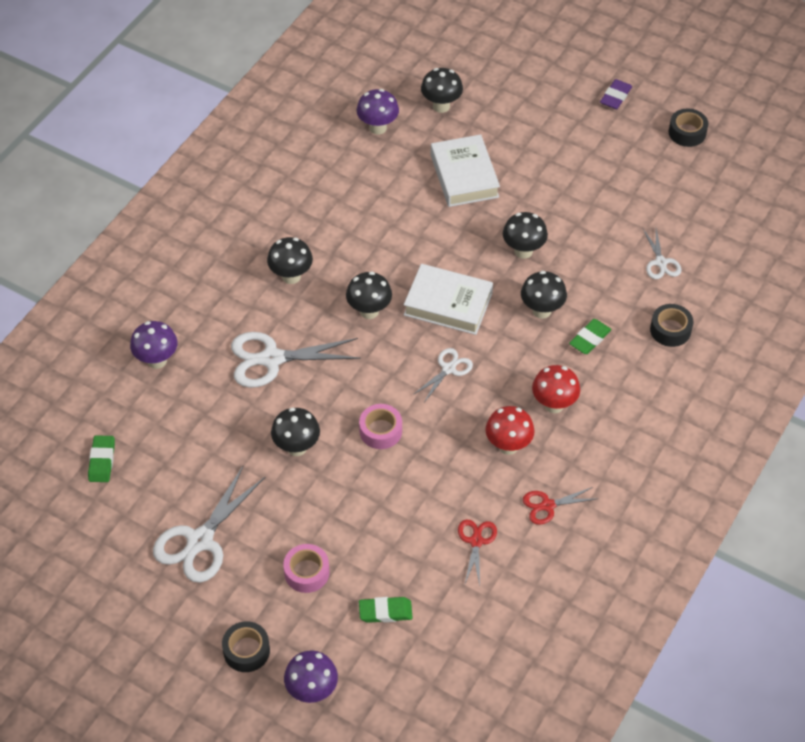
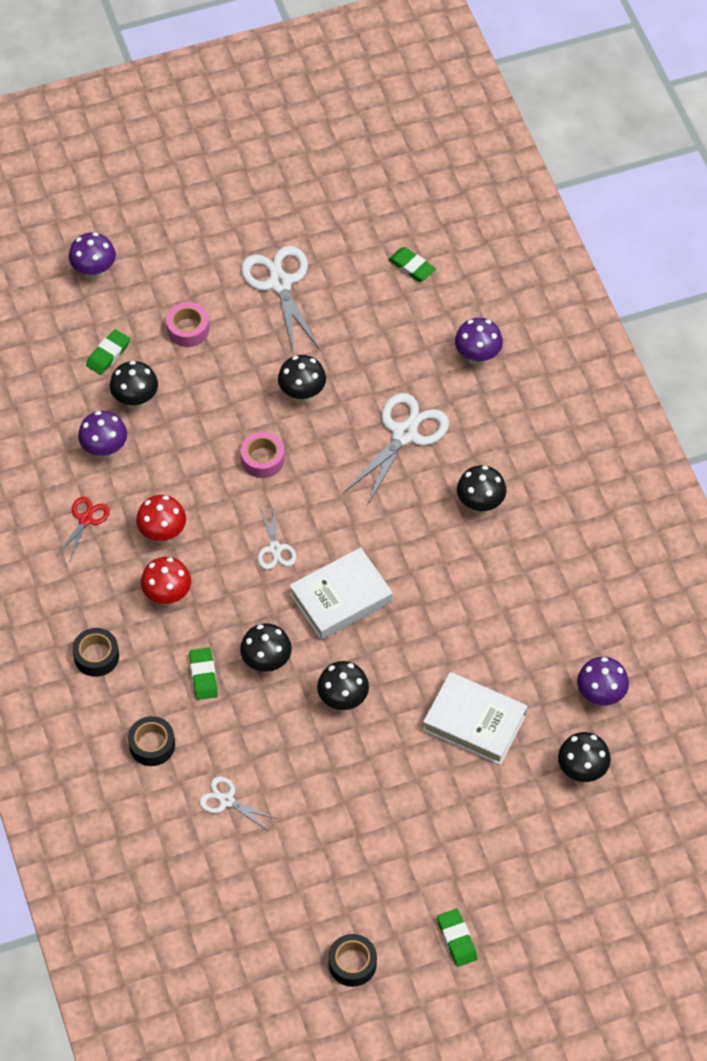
camera: 130 degrees right, 5 degrees up
(246, 651) = (163, 255): black tape -> black tape (96, 656)
(369, 311) = (388, 535): black mushroom -> black mushroom (135, 401)
(476, 541) = (105, 450): red scissors -> purple mushroom
(615, 97) = (457, 939): purple eraser -> green eraser

